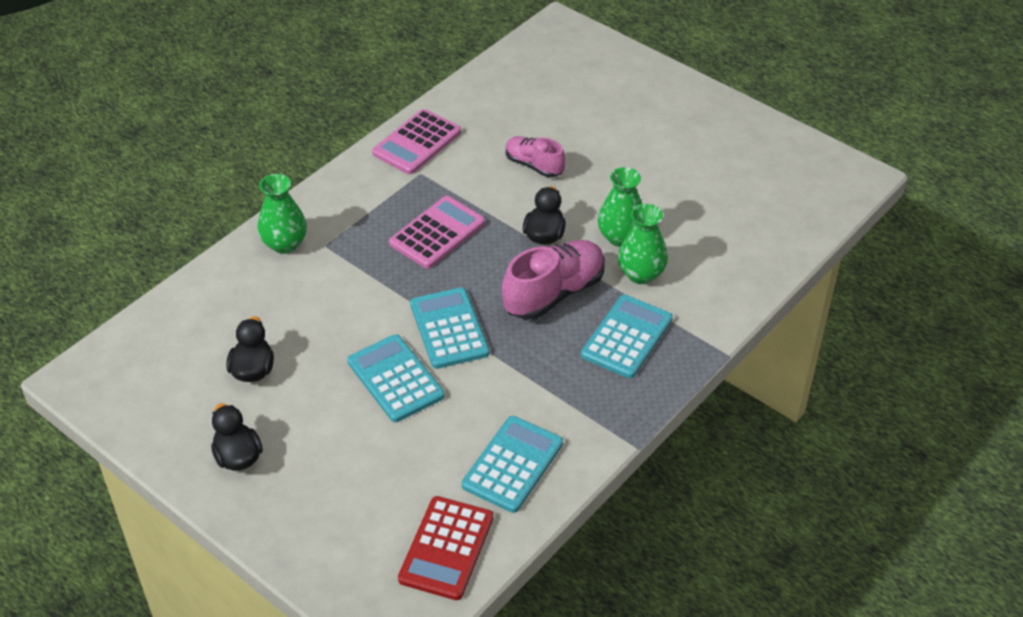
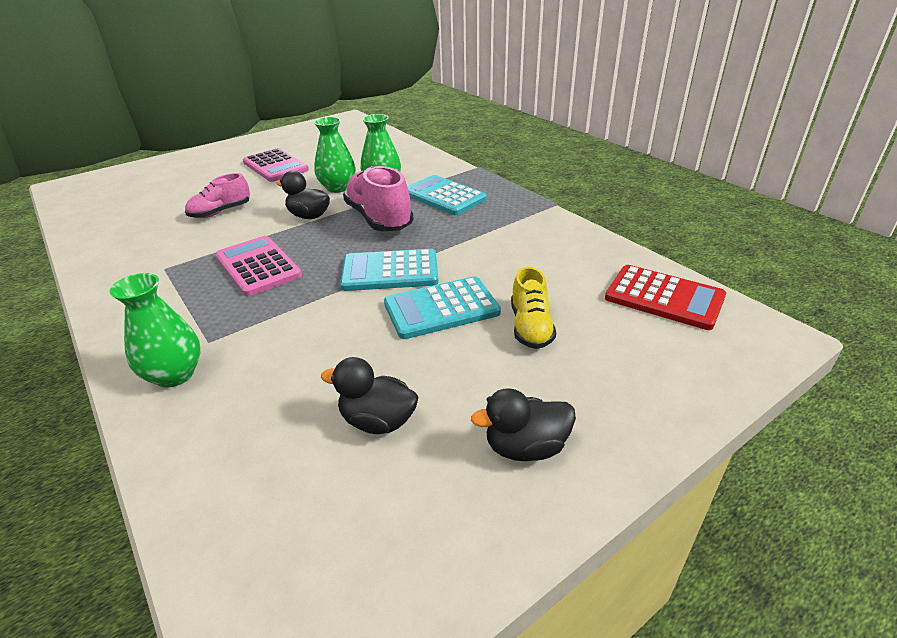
camera: 75 degrees left, 10 degrees down
(379, 446) = (530, 327): none -> yellow shoe
(417, 143) = (117, 266): pink calculator -> pink calculator (275, 166)
(513, 464) = (566, 255): turquoise calculator -> none

